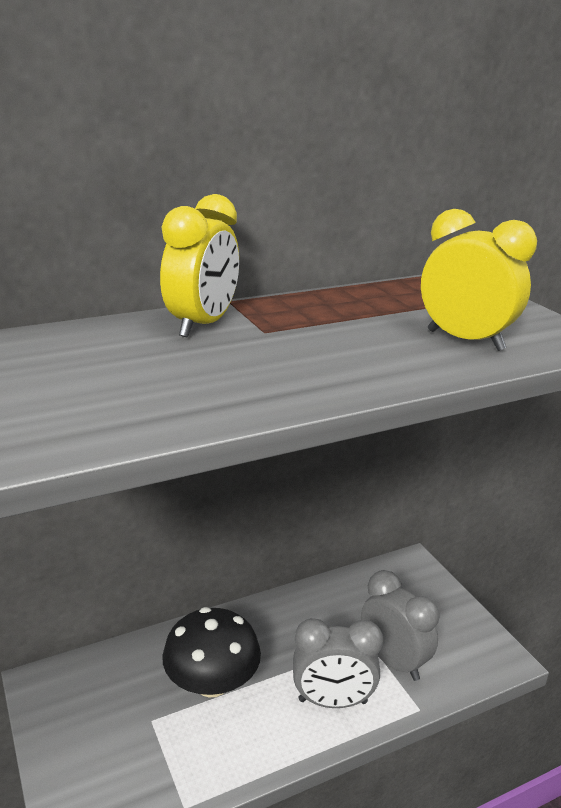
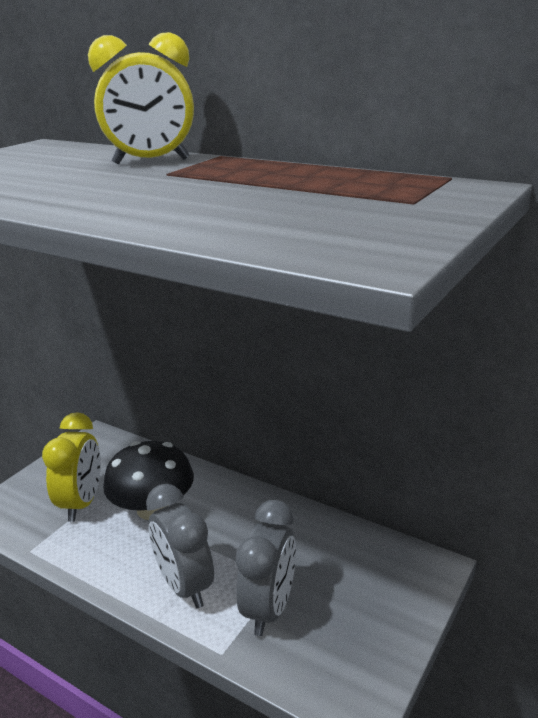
camera: 60 degrees right, 0 degrees up
(465, 340) = (265, 219): yellow clock -> yellow clock (82, 503)

